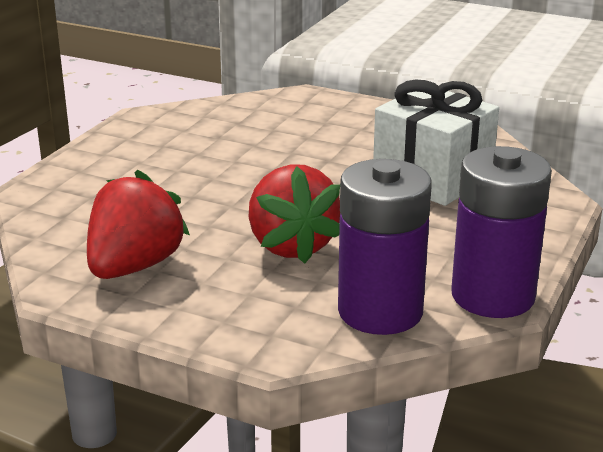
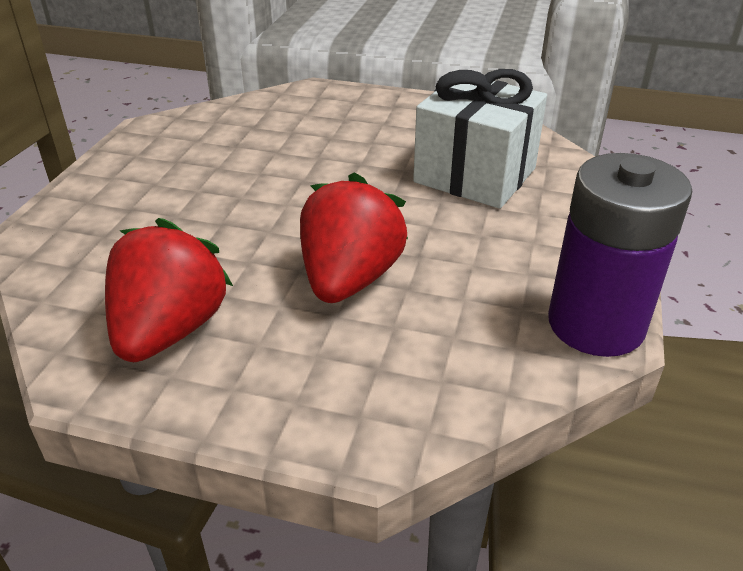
camera: 10 degrees left, 10 degrees up
(291, 245) = (349, 279): red strawberry -> red strawberry turned 135 degrees counterclockwise
(380, 311) = (478, 363): purple battery -> none

